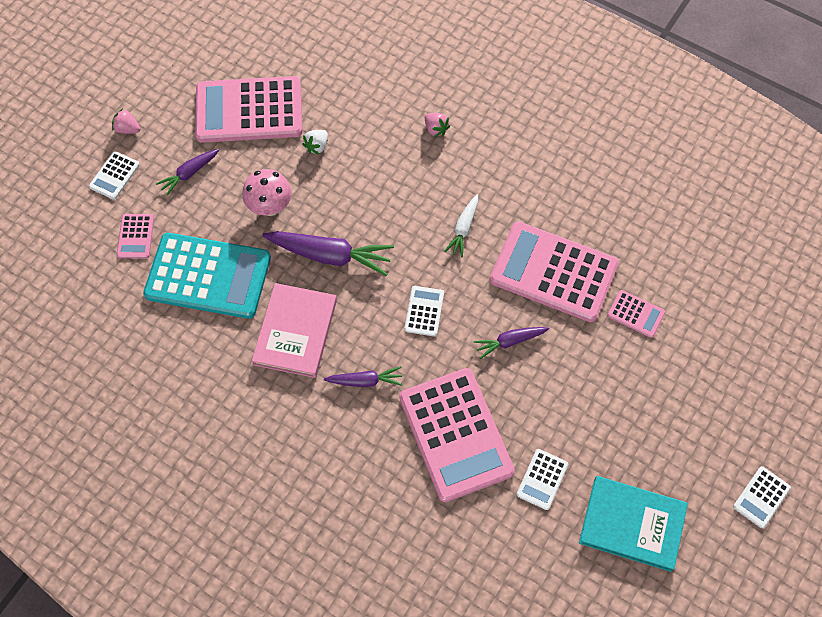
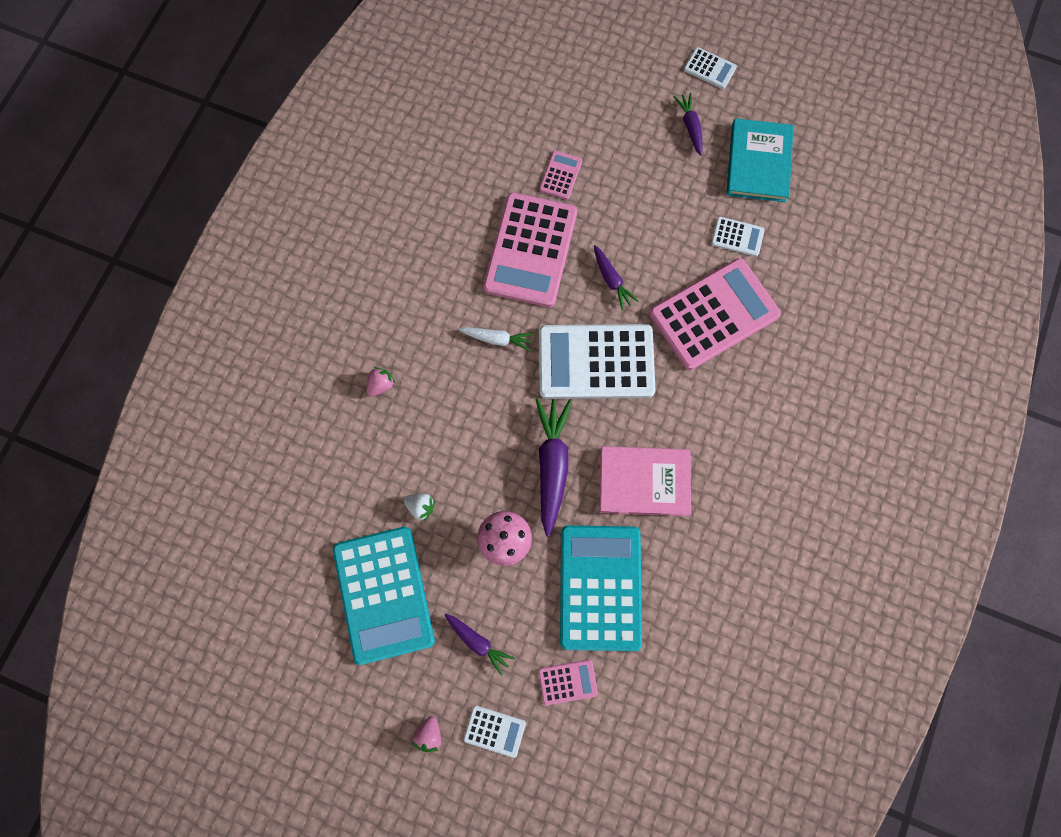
camera: 100 degrees left, 10 degrees up
(249, 111) = (384, 594): pink calculator -> turquoise calculator
(365, 381) = (680, 404): purple carrot -> purple carrot (690, 126)
(424, 311) = (596, 362): white calculator -> white calculator, size x2.28

